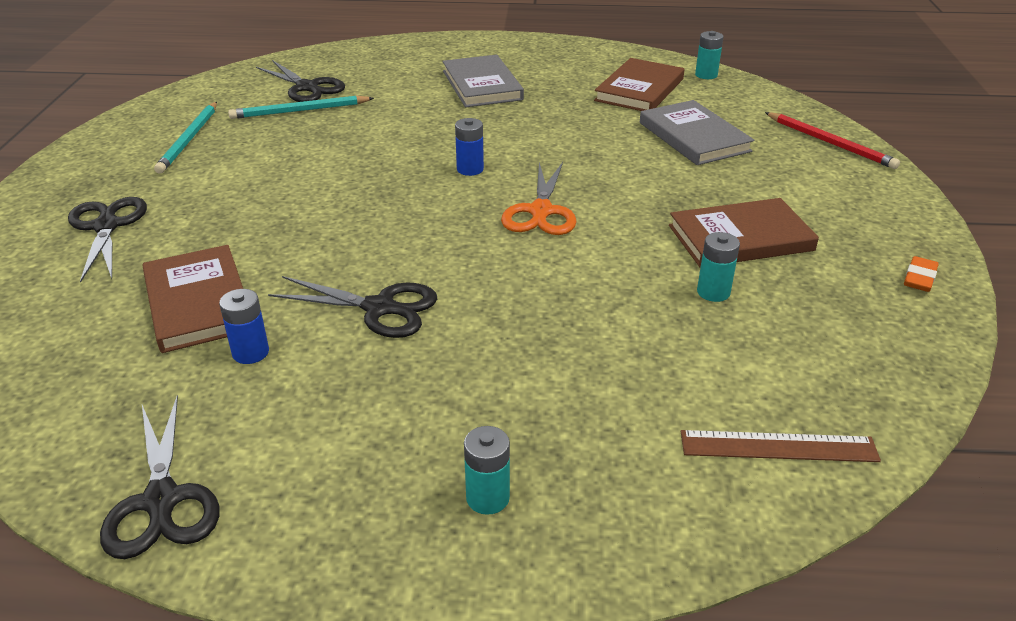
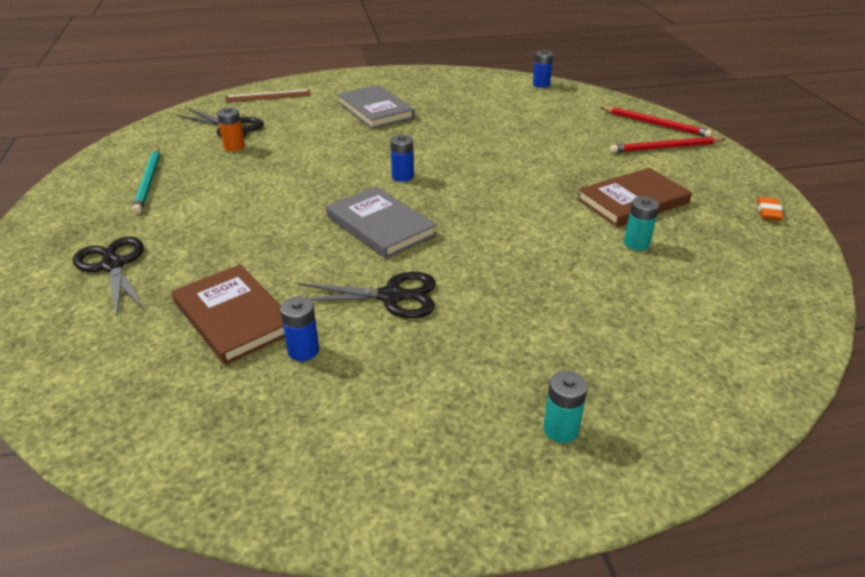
camera: 15 degrees left, 0 degrees up
(161, 500) = (295, 489): black scissors -> none
(299, 111) = (234, 147): turquoise pencil -> orange battery
(541, 211) = (476, 202): orange scissors -> none
(639, 90) = (498, 100): brown book -> none
(693, 137) = (558, 131): grey book -> grey book (380, 226)
(706, 75) = (541, 84): turquoise battery -> blue battery
(778, 446) = (744, 348): brown ruler -> brown ruler (268, 96)
(825, 175) = (665, 148): none -> red pencil

